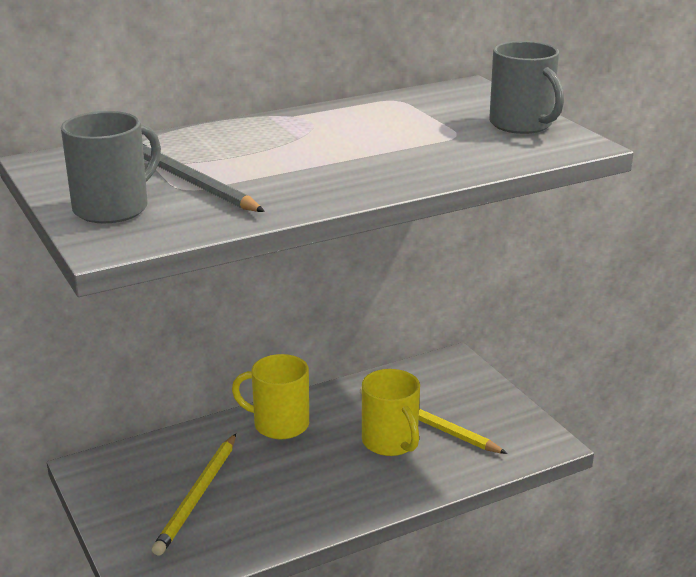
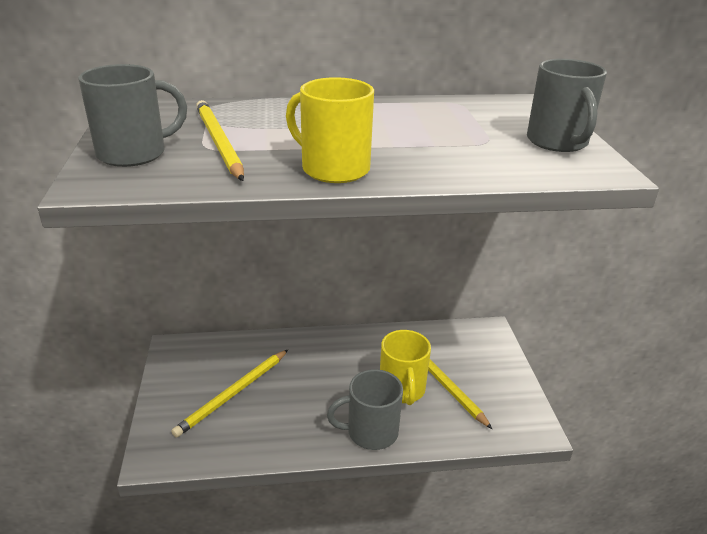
camera: 20 degrees right, 5 degrees up
(190, 181) = (218, 142): grey pencil -> yellow pencil
(279, 424) = (325, 350): yellow mug -> yellow mug (333, 169)
(380, 491) = (370, 432): none -> grey mug

